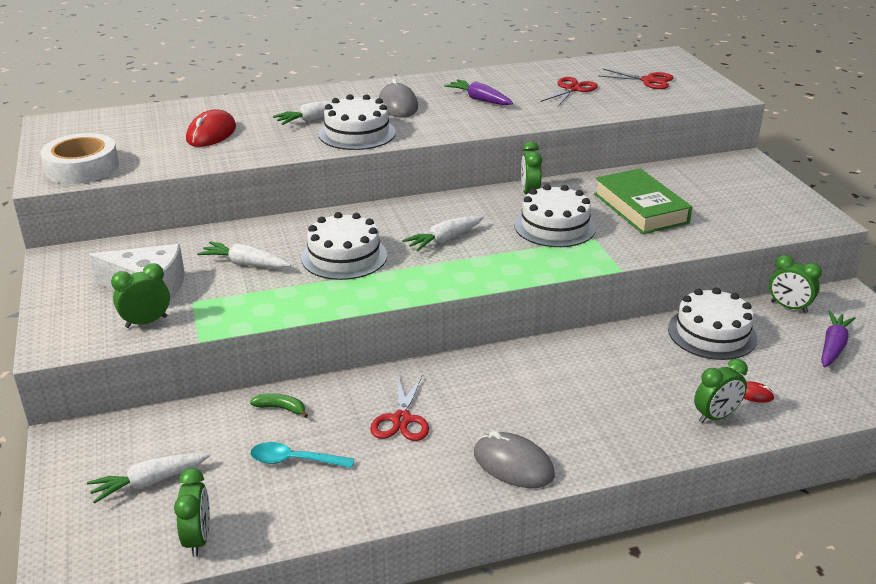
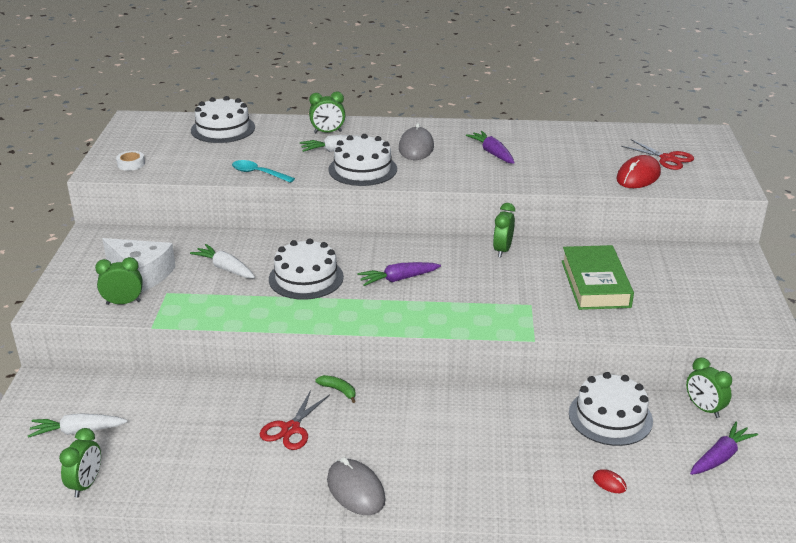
camera: 20 degrees right, 0 degrees up
(82, 167) = (131, 164): white tape -> white tape, size x0.46
(211, 134) = (246, 150): red mouse -> red mouse (638, 176)
(281, 408) = (204, 396): green banana -> green banana (338, 390)
(294, 460) = (189, 441): turquoise spoon -> turquoise spoon (258, 173)
(444, 239) = (398, 279): white carrot -> purple carrot
(554, 226) = (503, 286): white cake -> white cake (223, 129)
(572, 89) = (586, 156): red scissors -> none
(715, 416) = (559, 494): green clock -> green clock (328, 132)

